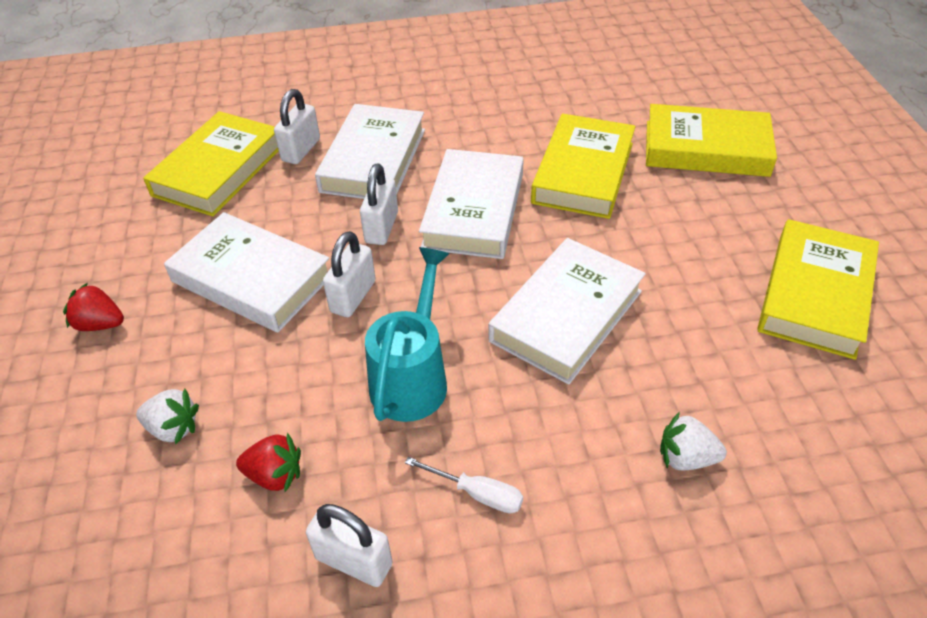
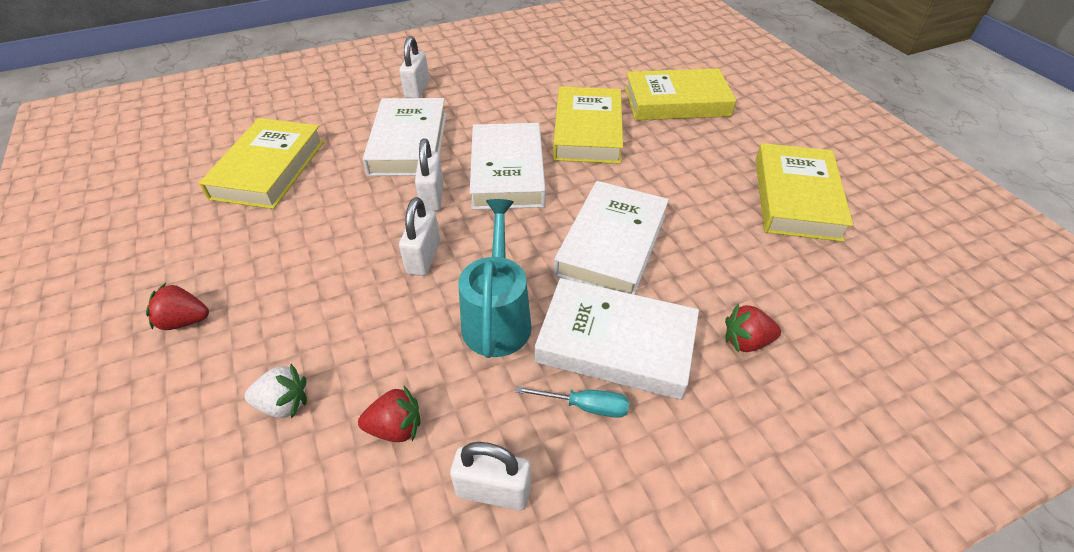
camera: 15 degrees left, 0 degrees up
(251, 279) = (325, 257): white book -> white book (616, 344)
(301, 150) = (341, 143): white padlock -> white padlock (417, 89)
(477, 493) = (585, 406): white screwdriver -> turquoise screwdriver
(686, 458) = (746, 341): white strawberry -> red strawberry

